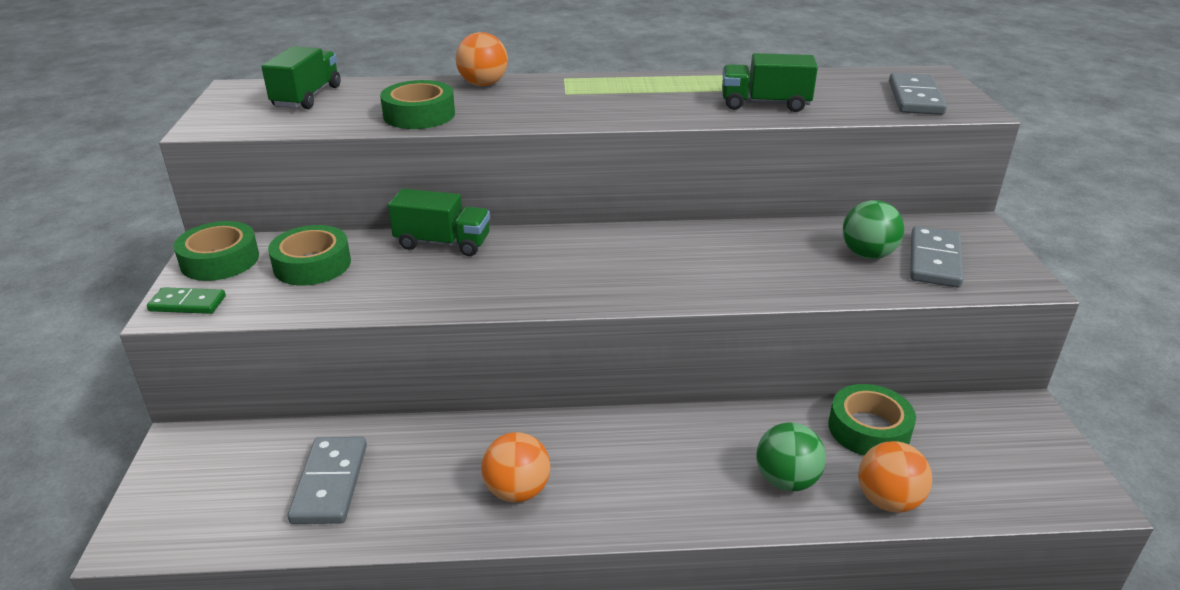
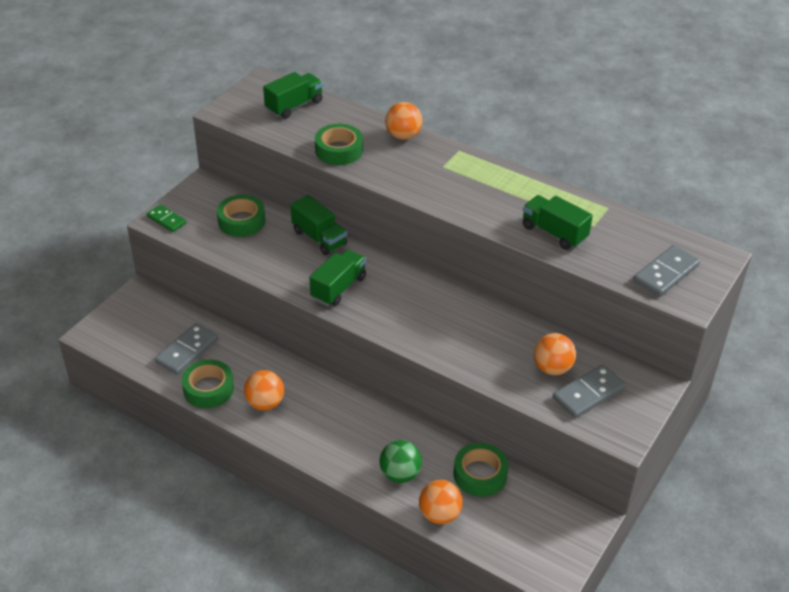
camera: 35 degrees right, 10 degrees up
(220, 260) = (201, 196): green tape -> green tape (208, 389)
(529, 281) = (338, 288): none -> green truck
(867, 254) = (552, 368): green ball -> orange ball

